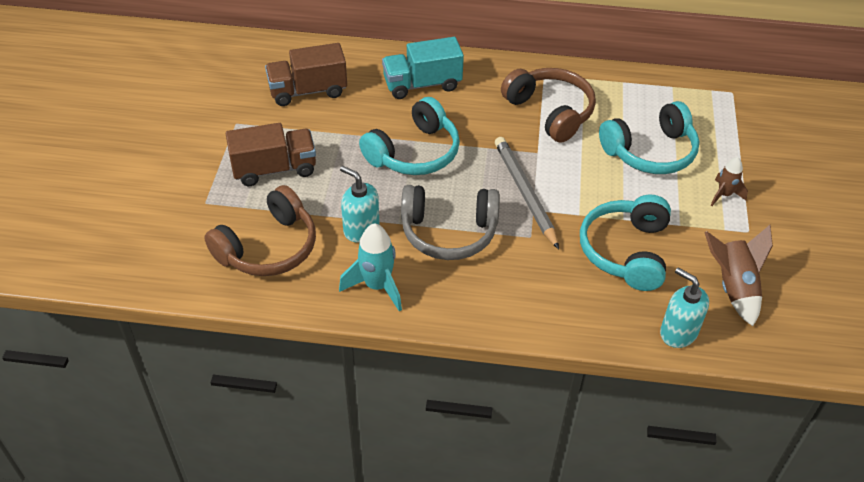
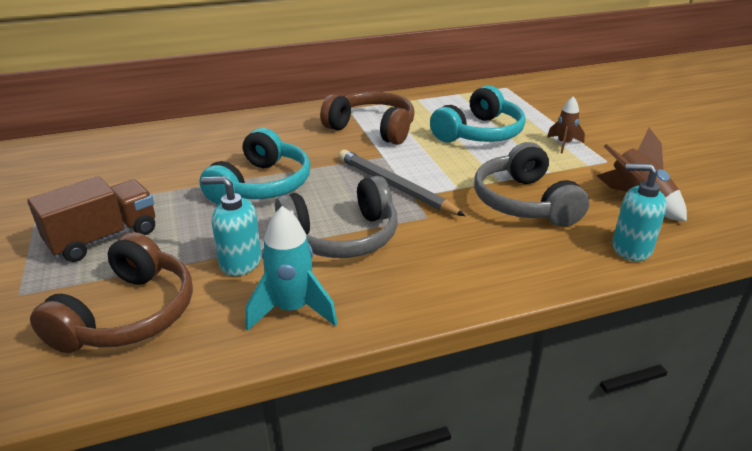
camera: 25 degrees left, 15 degrees down
(308, 91) = (116, 167): brown truck -> none
(422, 84) = (238, 137): turquoise truck -> none
(626, 251) = (524, 202): turquoise headphones -> grey headphones

